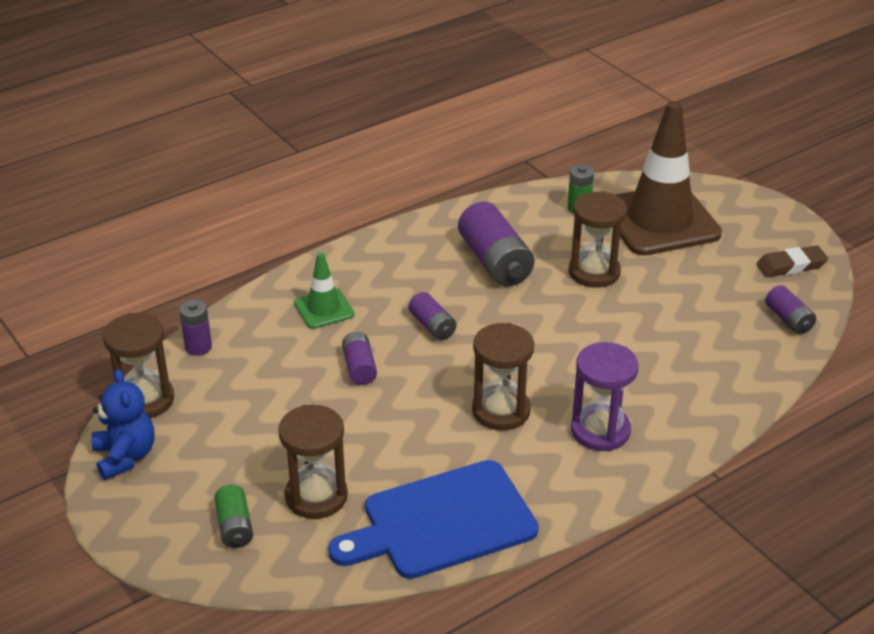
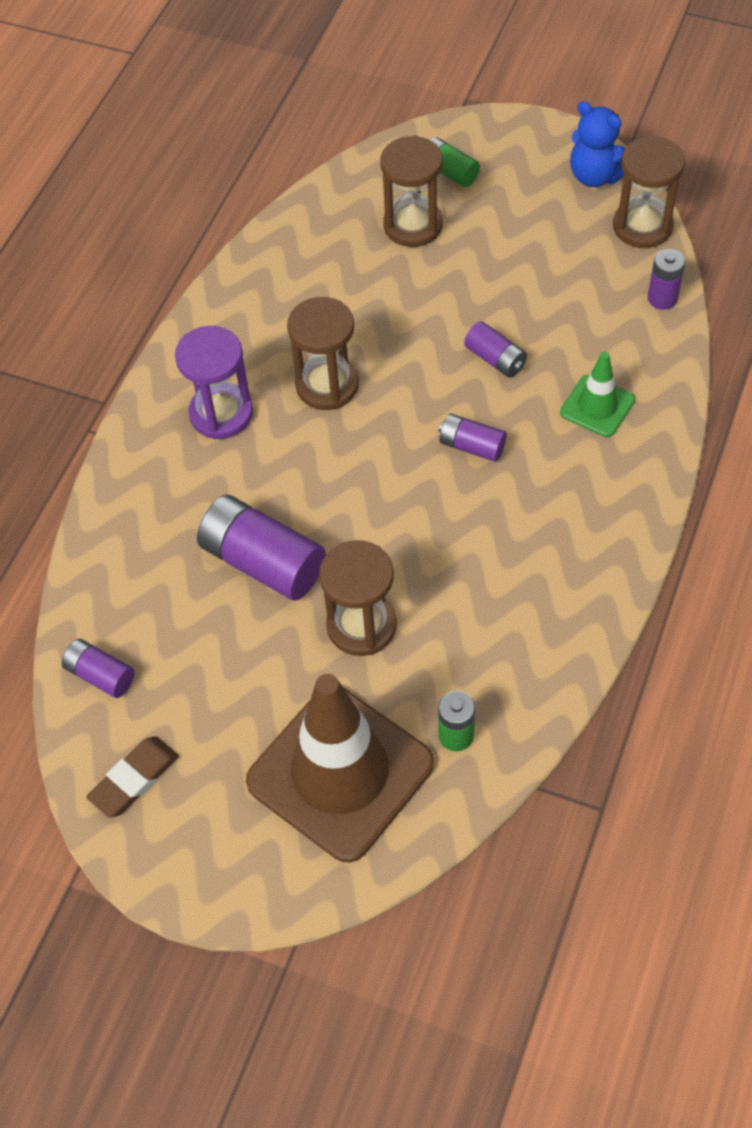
camera: 150 degrees right, 20 degrees up
(441, 522) = (295, 258): blue cutting board -> none
(495, 262) = (482, 576): purple battery -> purple battery (263, 562)

